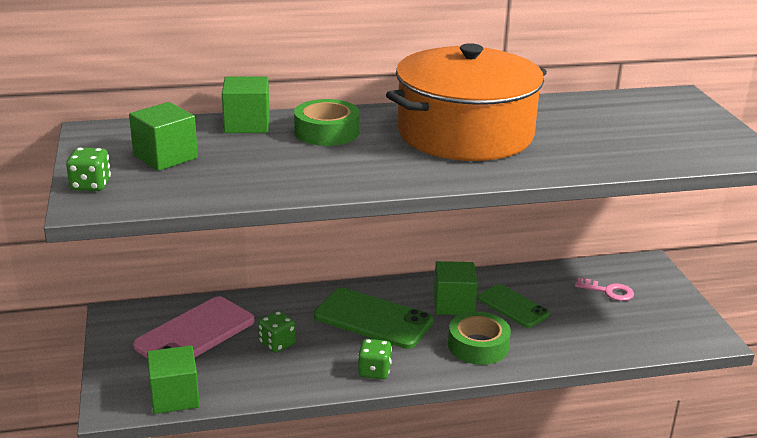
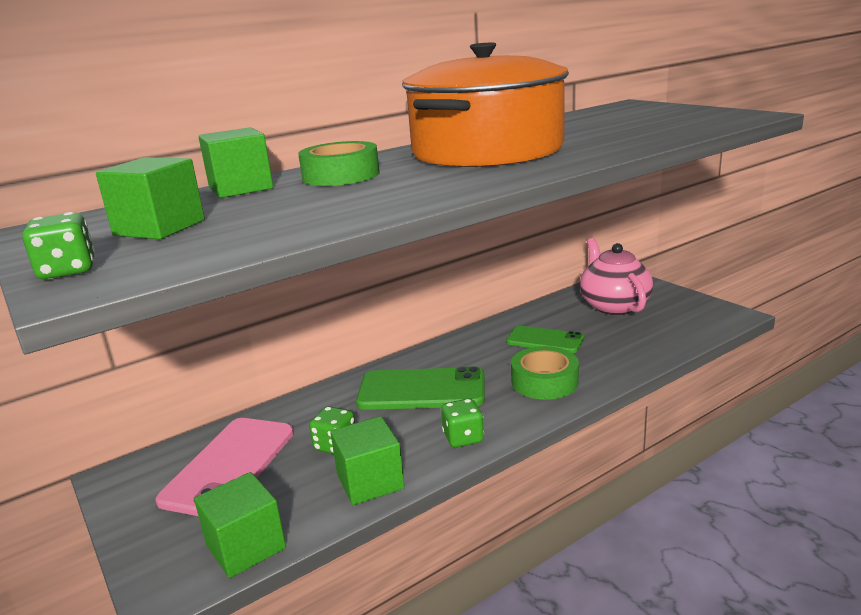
camera: 20 degrees left, 5 degrees down
(453, 304) = (489, 354): green cube -> green cube (370, 481)
(608, 291) = (613, 306): pink key -> pink teapot

